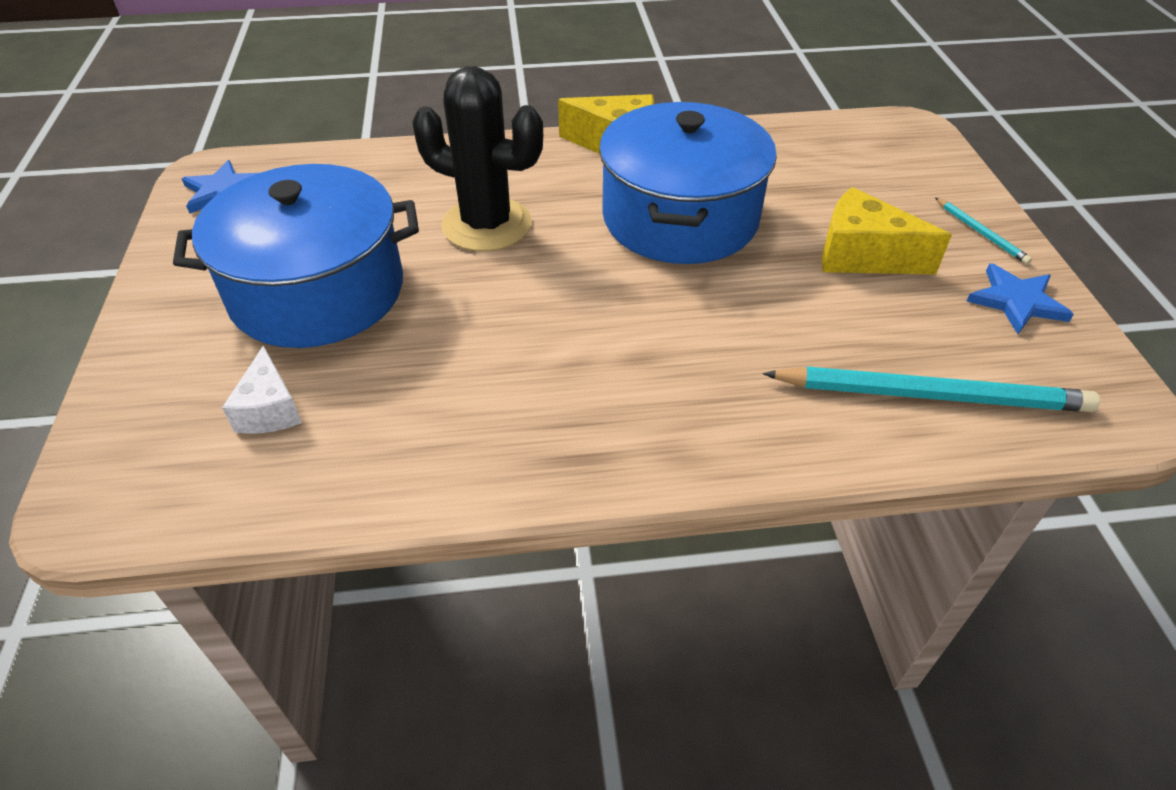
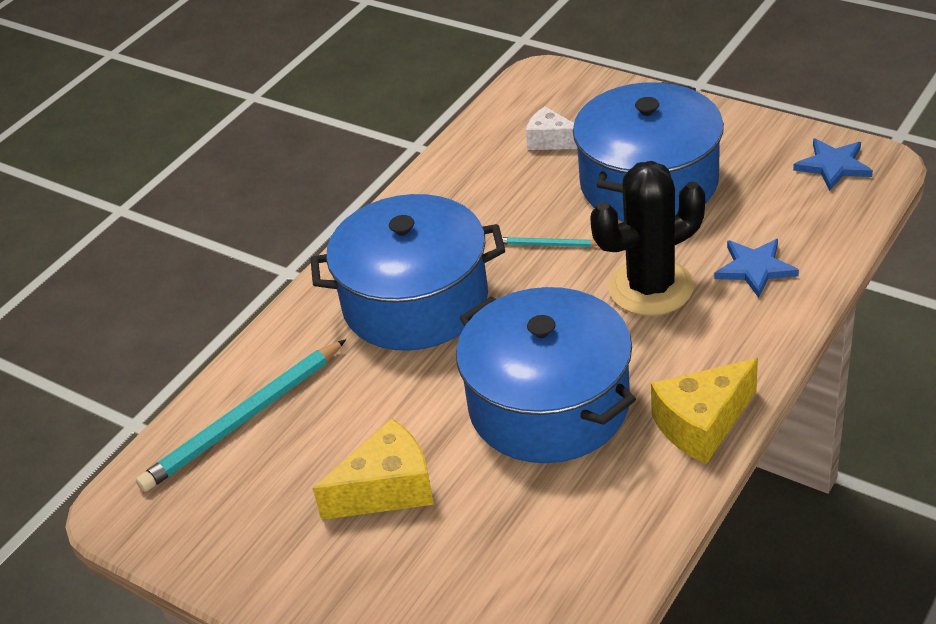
camera: 135 degrees right, 5 degrees down
(650, 367) = (415, 301): none -> blue pot
(981, 233) = (323, 599): turquoise pencil -> turquoise pencil (548, 245)
(1016, 301) = (244, 545): blue star -> blue star (755, 268)

